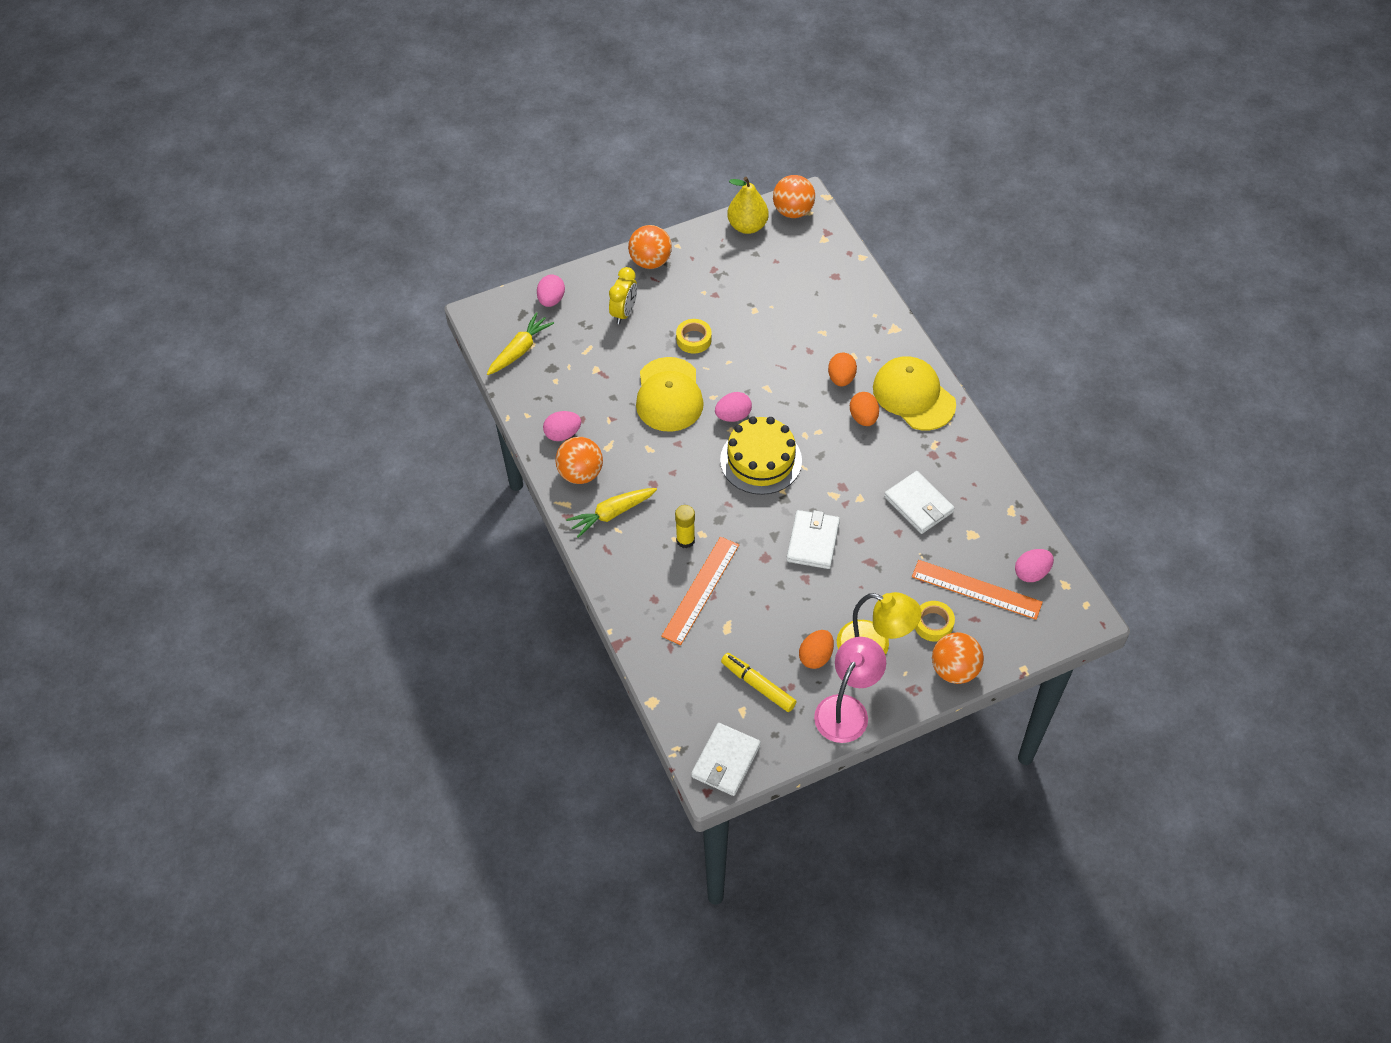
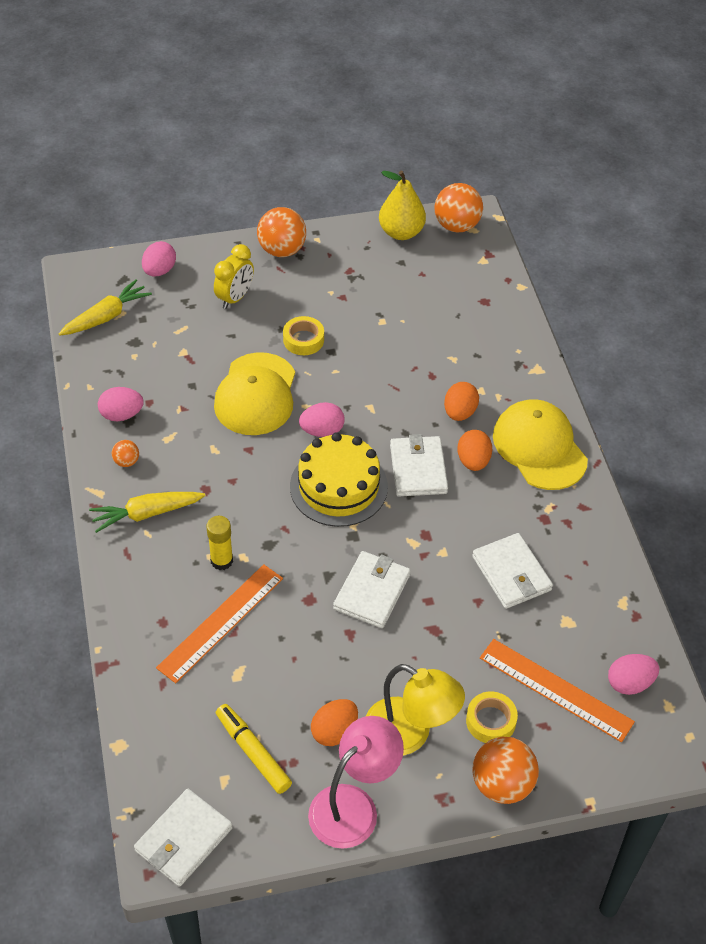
camera: 10 degrees right, 5 degrees down
(580, 473) = (126, 461): orange ball -> orange ball, size x0.49
(821, 433) = (418, 469): none -> white wallet

